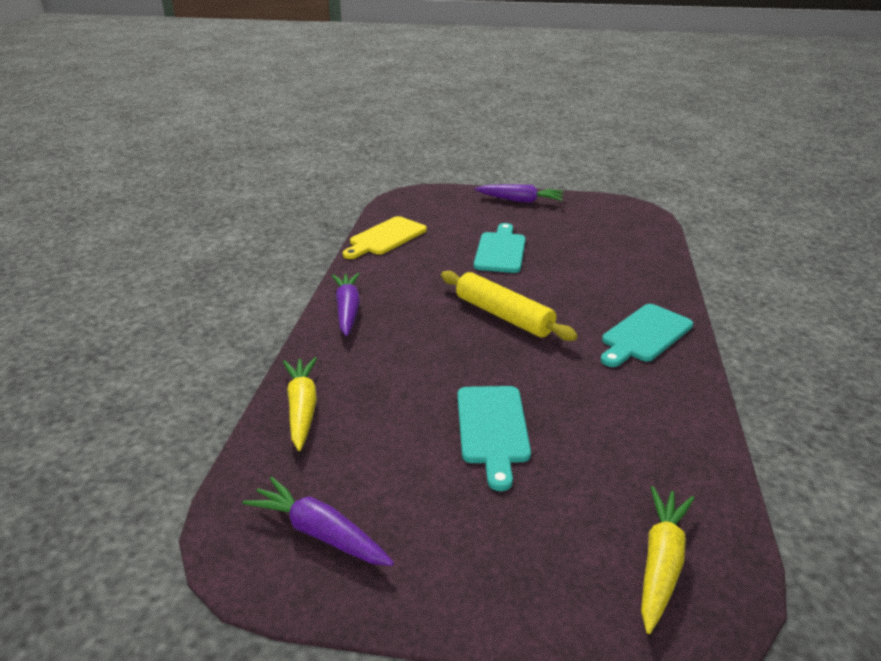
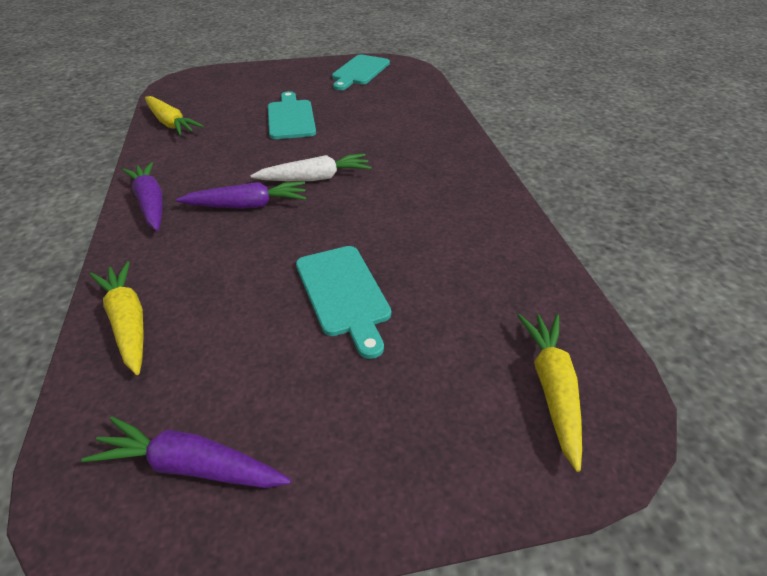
camera: 20 degrees left, 10 degrees up
(385, 238) = (170, 123): yellow cutting board -> yellow carrot
(503, 315) = (315, 178): yellow rolling pin -> white carrot
(520, 200) = (293, 70): purple carrot -> purple carrot (247, 205)
(645, 335) = (450, 172): turquoise cutting board -> turquoise cutting board (359, 71)

